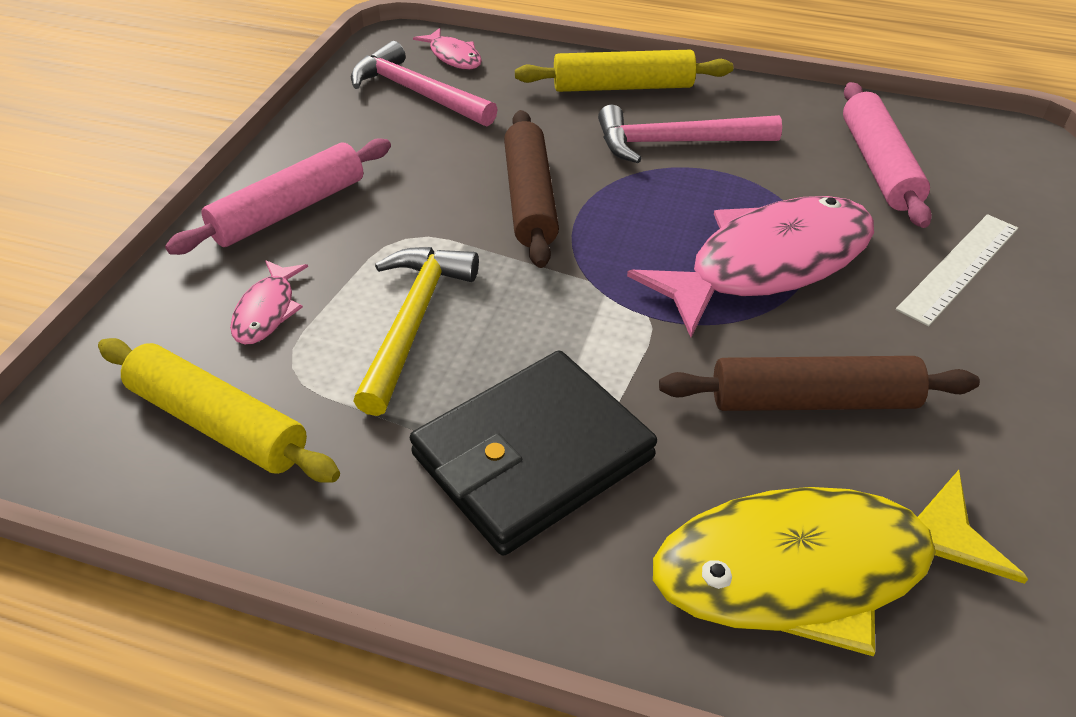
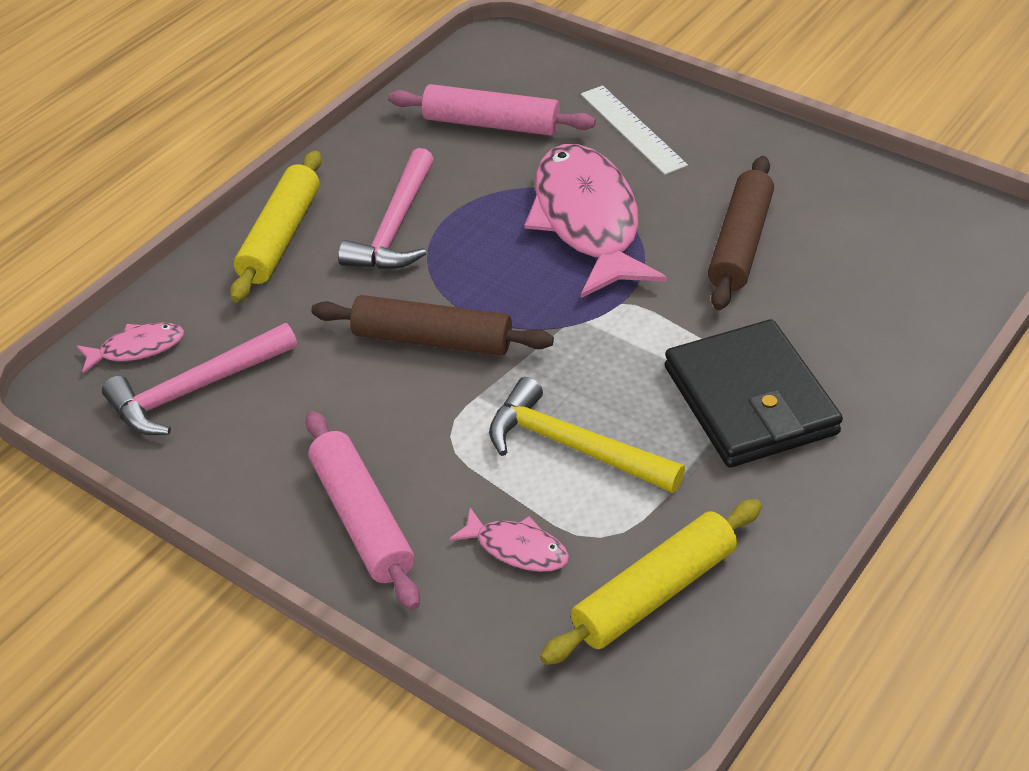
camera: 70 degrees left, 0 degrees up
(810, 570) = (882, 290): yellow fish -> none

